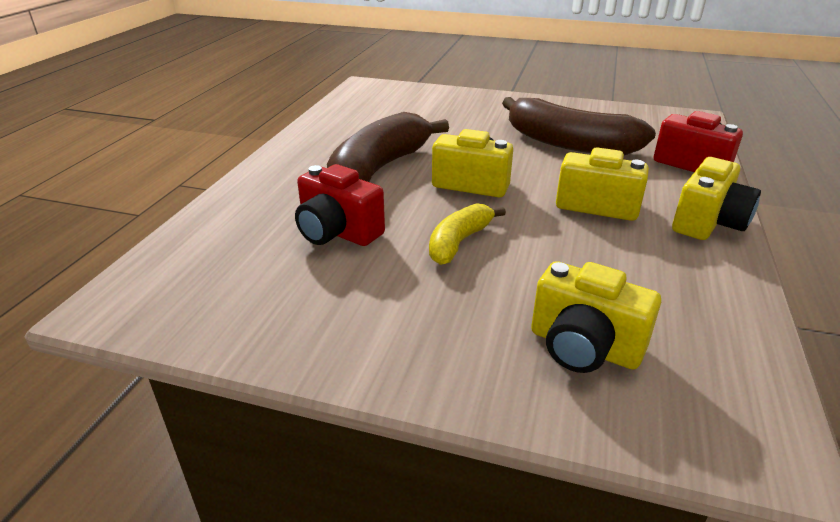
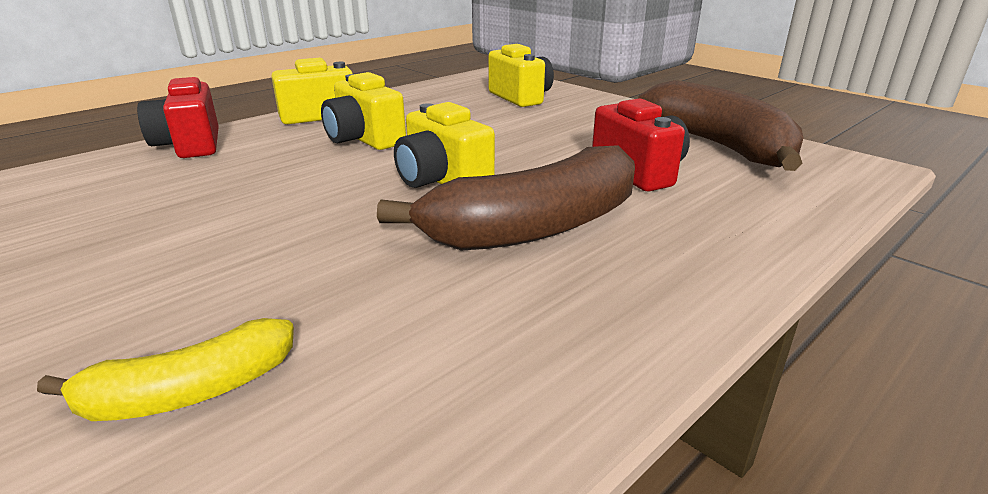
camera: 150 degrees left, 5 degrees down
(459, 242) = (529, 143): yellow banana -> yellow banana (189, 392)
(568, 143) = (232, 196): brown banana -> brown banana (718, 146)

